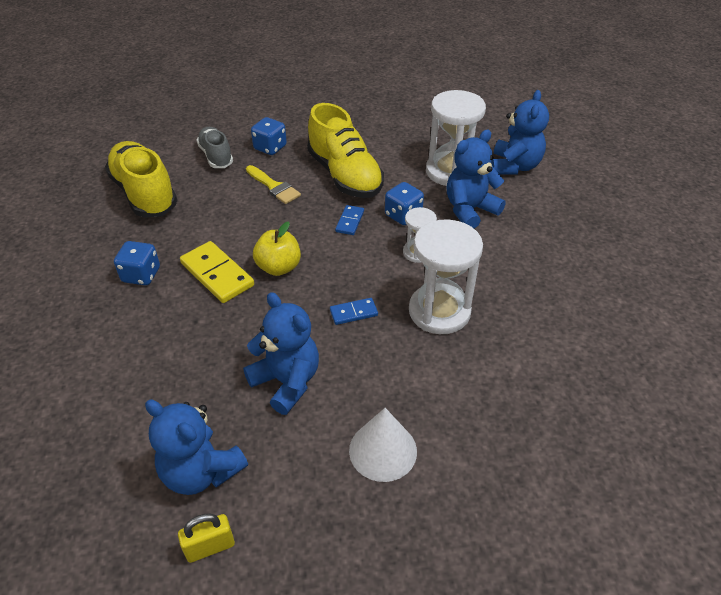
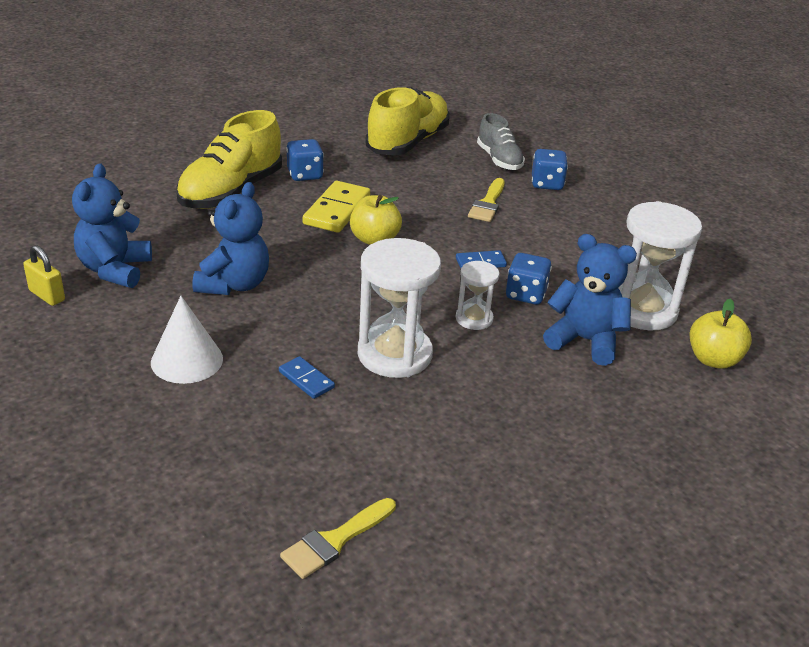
camera: 60 degrees right, 10 degrees down
(216, 156) = (499, 159): grey shoe -> grey shoe turned 120 degrees clockwise
(345, 175) = (552, 240): yellow shoe -> yellow shoe (231, 192)
(353, 313) = (348, 299): blue domino -> blue domino (306, 379)
(514, 166) = (713, 359): blue teddy bear -> yellow apple
(634, 419) = (335, 541): none -> yellow brush

